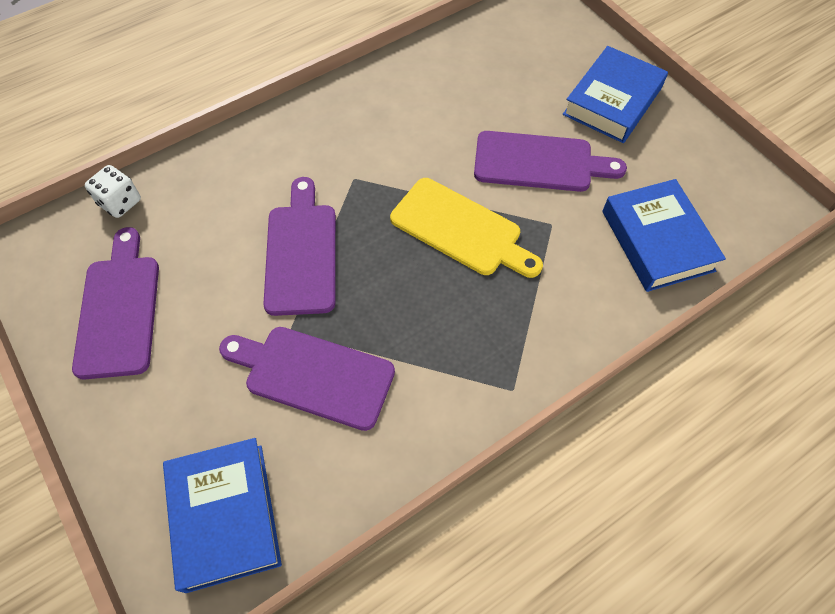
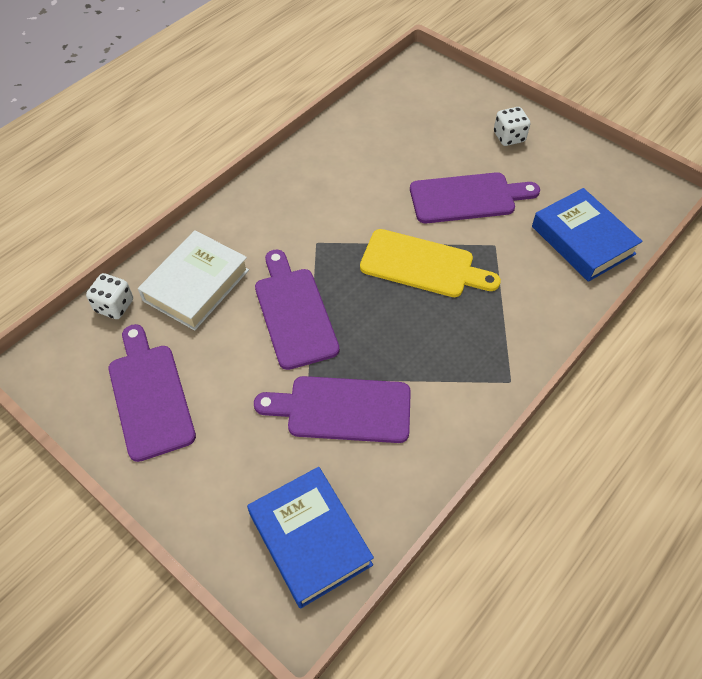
camera: 15 degrees left, 5 degrees down
(211, 198) = (196, 285): none -> white book
(612, 101) = (509, 137): blue book -> white dice

